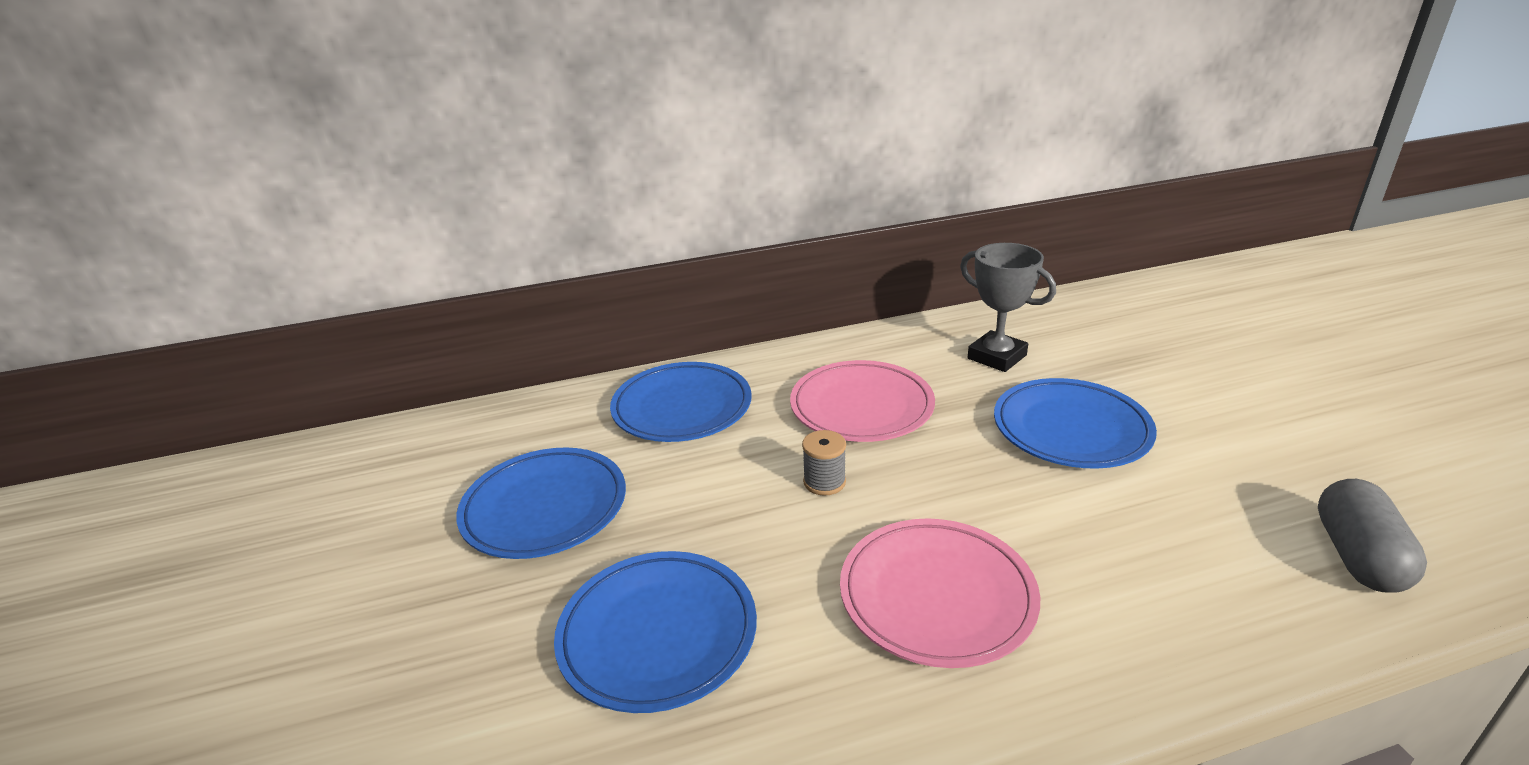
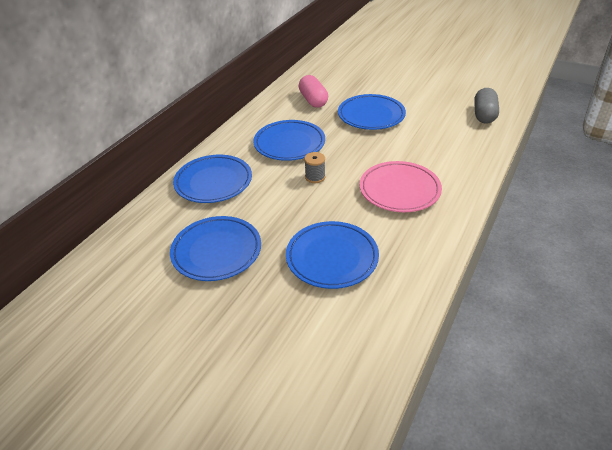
camera: 45 degrees left, 10 degrees up
(861, 407) = (289, 143): pink plate -> blue plate
(997, 357) = (313, 100): grey trophy -> pink capsule
(1358, 556) = (484, 115): grey capsule -> grey capsule turned 45 degrees clockwise

